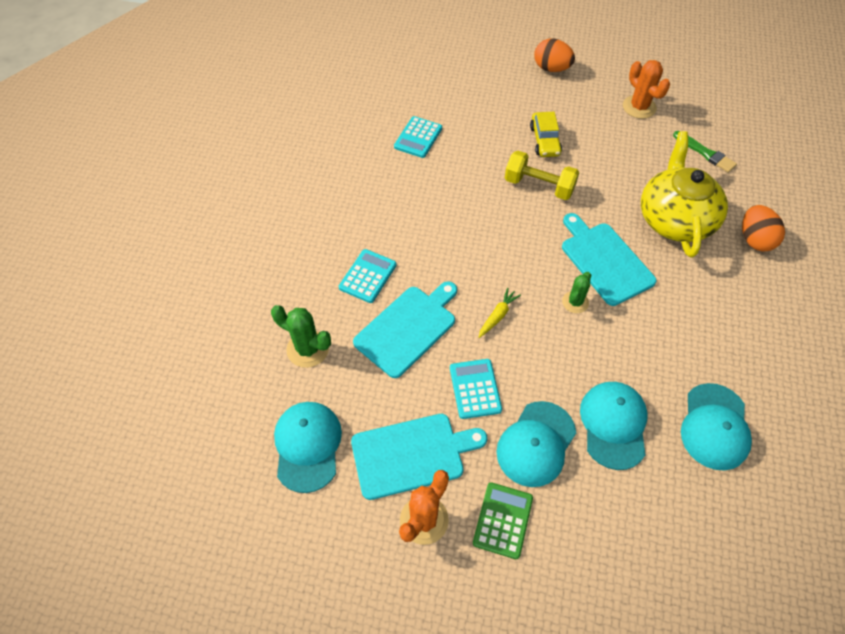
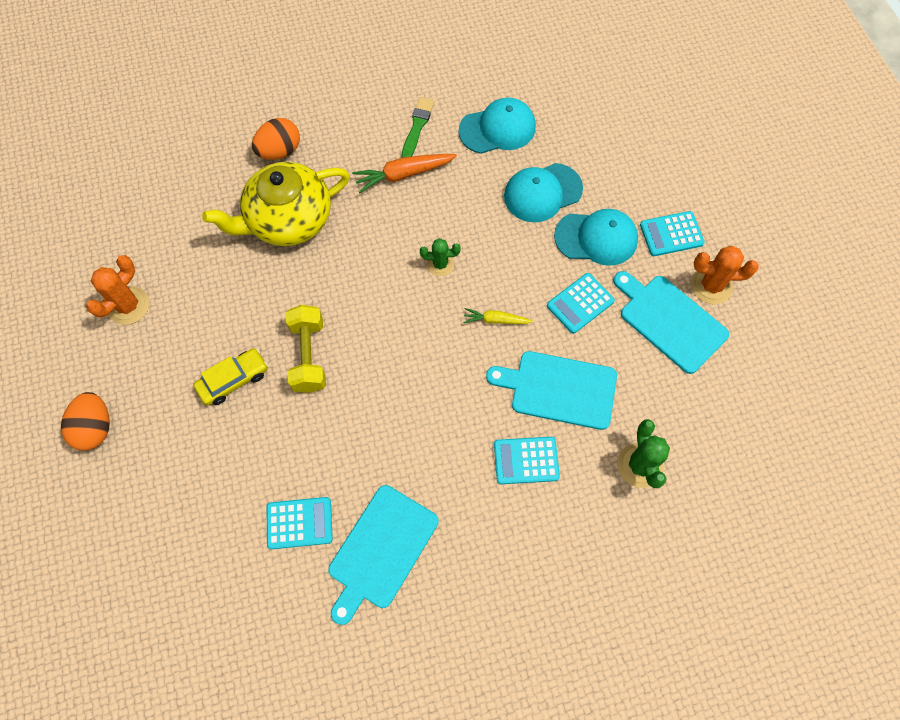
camera: 120 degrees left, 10 degrees up
(307, 446) = (722, 405): turquoise cap -> none
(503, 520) = (671, 234): green calculator -> turquoise calculator
(604, 261) = (376, 259): turquoise cutting board -> turquoise cutting board (381, 550)
(688, 319) = (404, 174): none -> orange carrot
(705, 153) = (177, 221): green brush -> green brush (417, 126)

